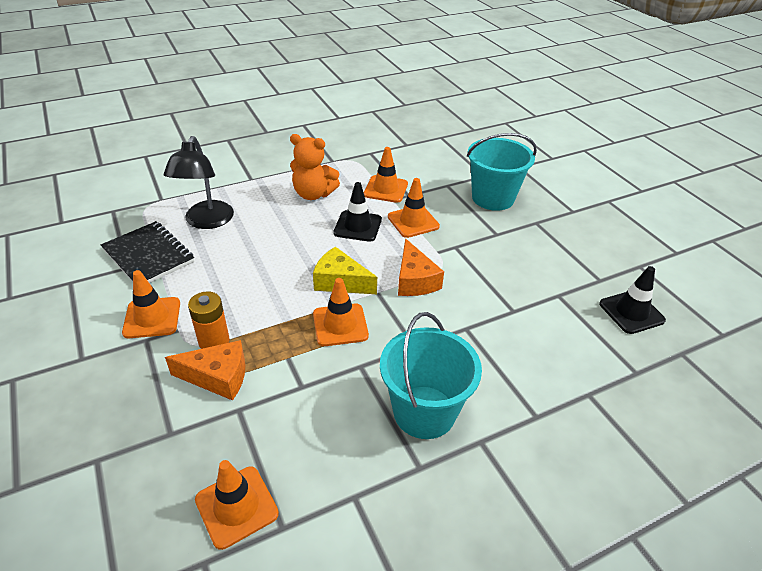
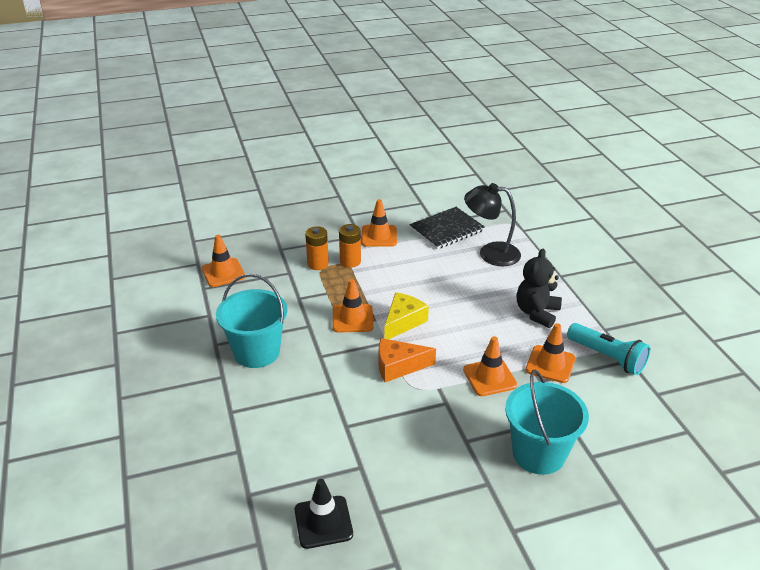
camera: 100 degrees right, 5 degrees down
(218, 377) = (318, 264): orange cheese -> orange battery
(313, 194) = (537, 313): orange teddy bear -> black teddy bear
(357, 226) = (482, 338): black traffic cone -> none
(369, 162) = (607, 357): none -> turquoise flashlight

